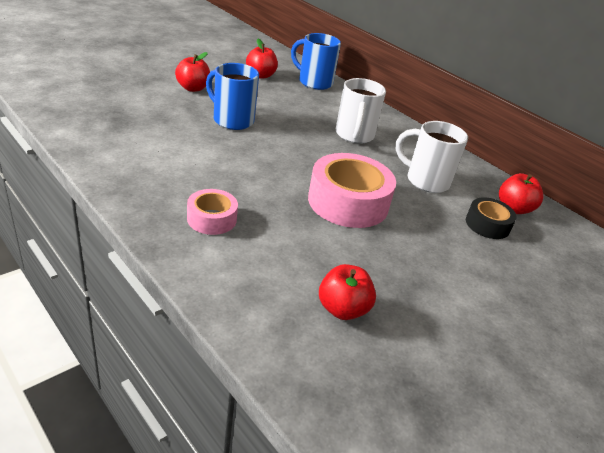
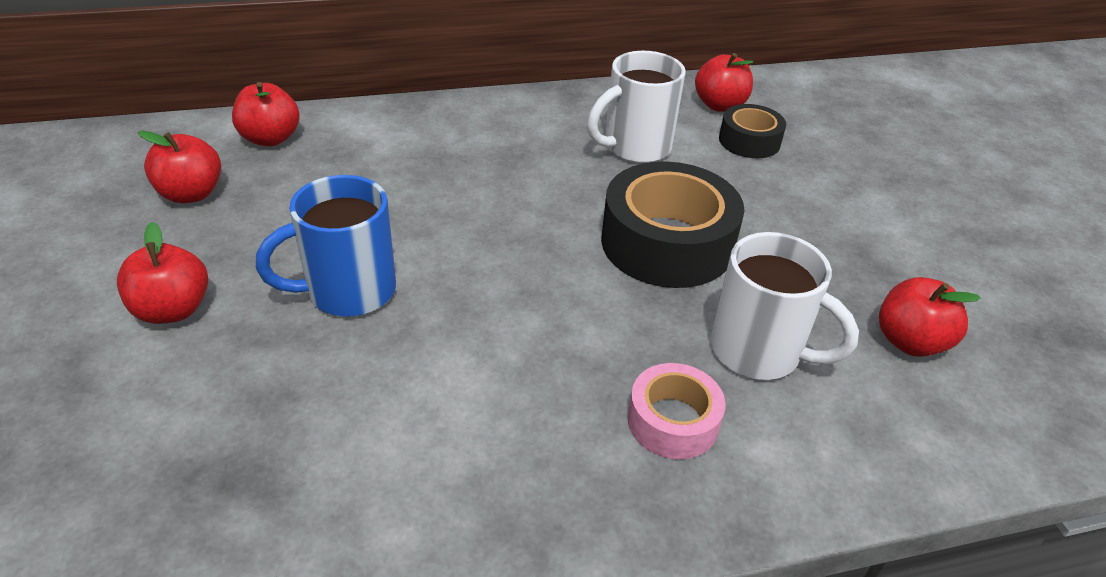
camera: 60 degrees left, 5 degrees up
(314, 82) = (270, 138): blue mug -> red apple
(348, 202) = (667, 243): pink tape -> black tape
(354, 135) = (481, 164): white mug -> white mug (758, 352)

